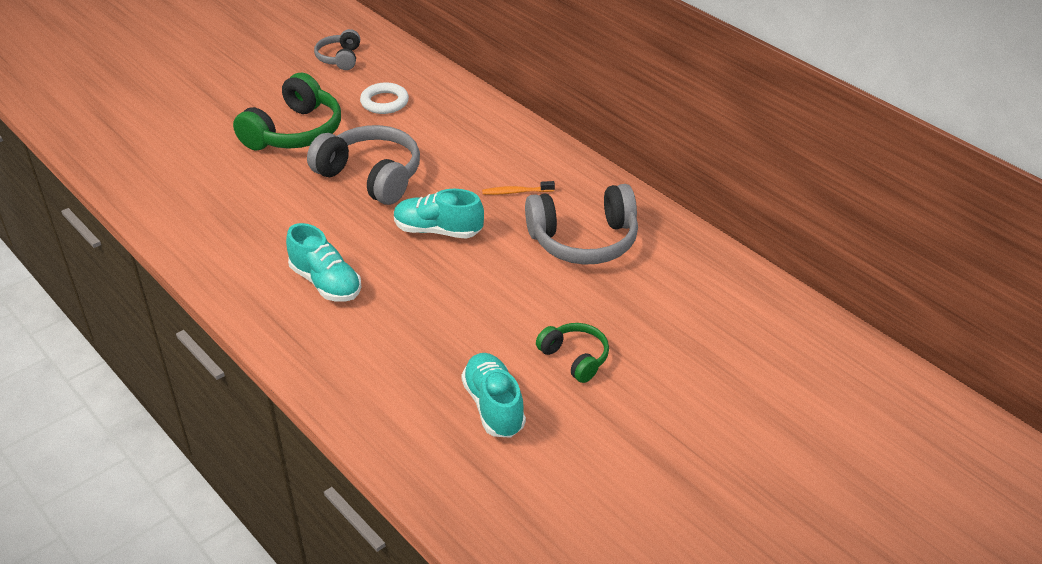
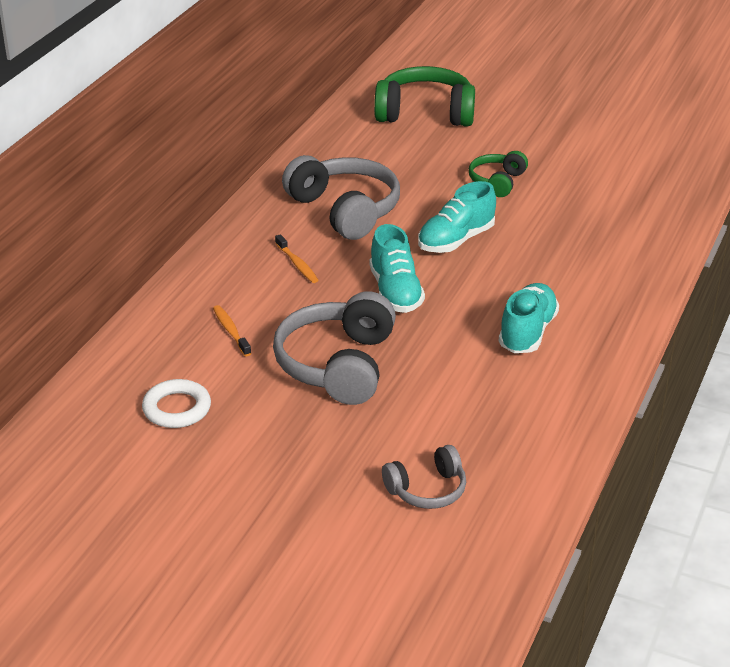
camera: 115 degrees left, 5 degrees down
(294, 132) = (290, 459): green headphones -> green headphones (425, 113)
(340, 58) = (82, 491): grey headphones -> grey headphones (427, 490)
(451, 141) = (231, 331): none -> orange toothbrush
(493, 406) = (583, 203): turquoise shoe -> turquoise shoe (456, 240)

